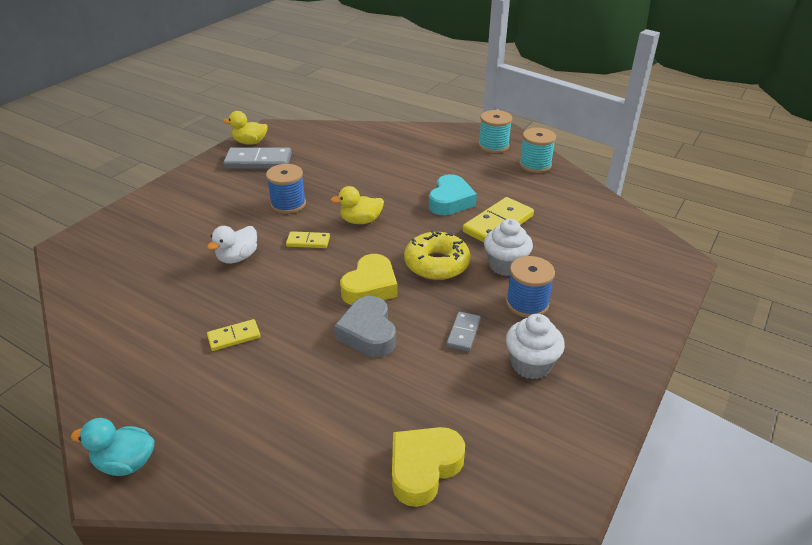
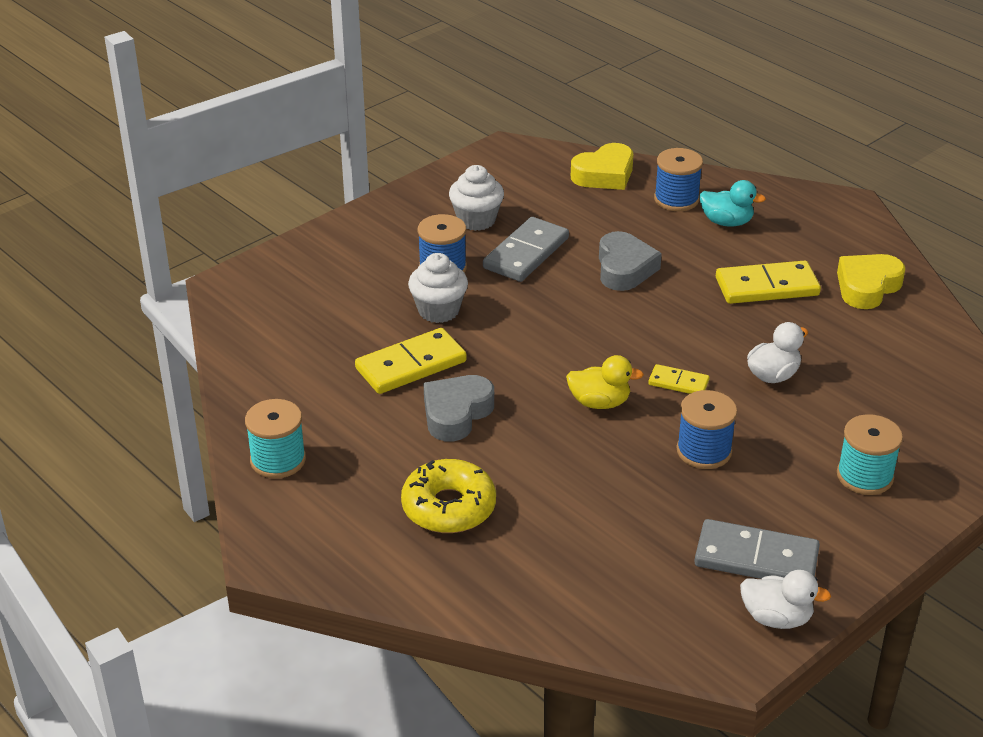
camera: 165 degrees left, 0 degrees up
(125, 463) = (845, 211): turquoise duck -> turquoise duck (726, 222)
(234, 337) = (767, 286): yellow domino -> yellow domino, size x1.83
(250, 142) = (776, 618): yellow duck -> white duck
(329, 441) = (676, 199): none -> blue spool
(370, 287) = (610, 313): yellow heart -> yellow heart (867, 287)
(436, 264) = (520, 326): yellow donut -> yellow donut (449, 507)
(450, 201) = (456, 413): turquoise heart -> grey heart
(463, 333) = (526, 253): grey domino -> grey domino, size x1.83
(493, 146) = (315, 518): turquoise spool -> turquoise spool (864, 476)

